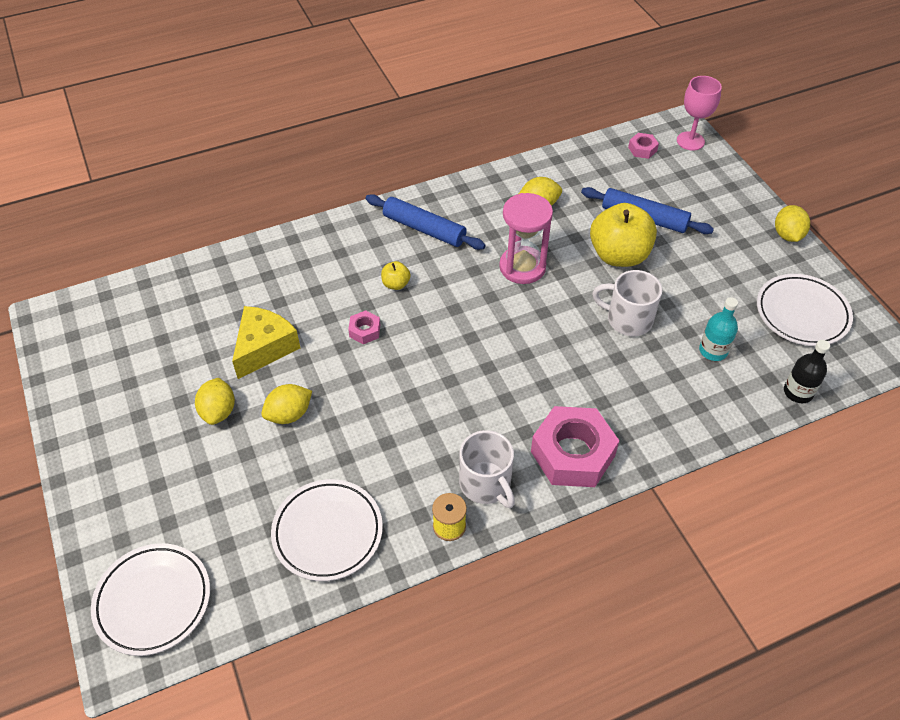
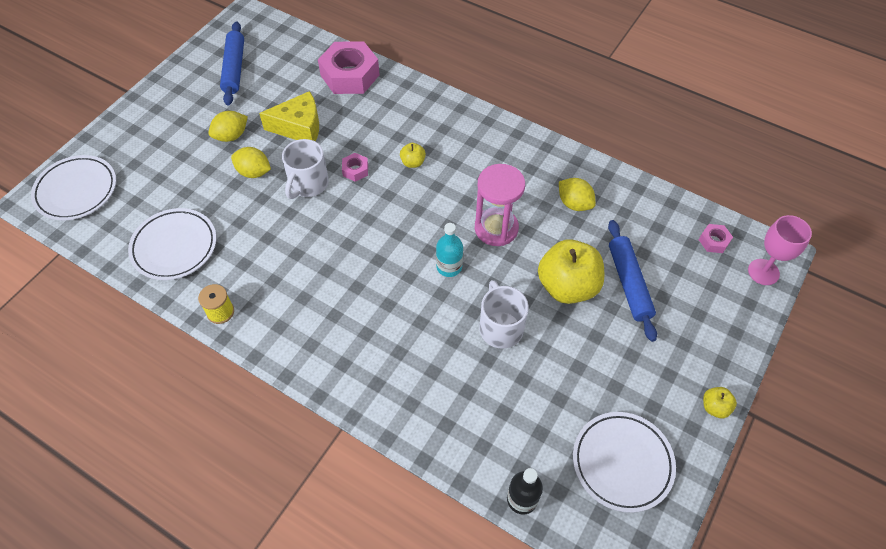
camera: 55 degrees right, 5 degrees up
(424, 229) = (481, 148): blue rolling pin -> blue rolling pin (234, 68)
(486, 484) = (270, 315): white mug -> white mug (308, 184)
(572, 454) = (334, 356): pink nut -> pink nut (350, 75)
(713, 351) = (517, 408): turquoise bottle -> turquoise bottle (449, 267)
(787, 235) = (715, 407): yellow lemon -> yellow apple

